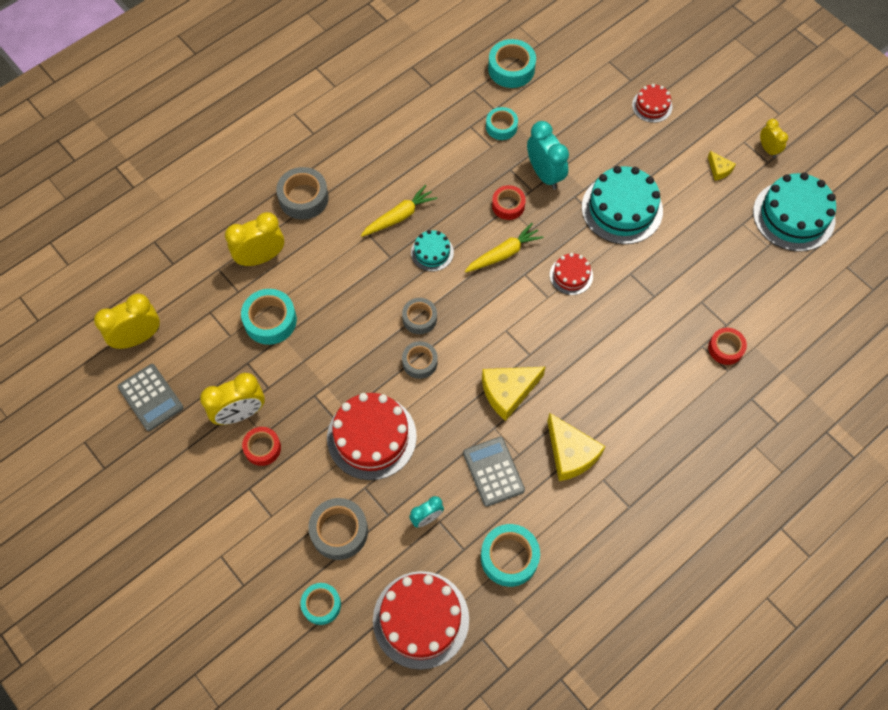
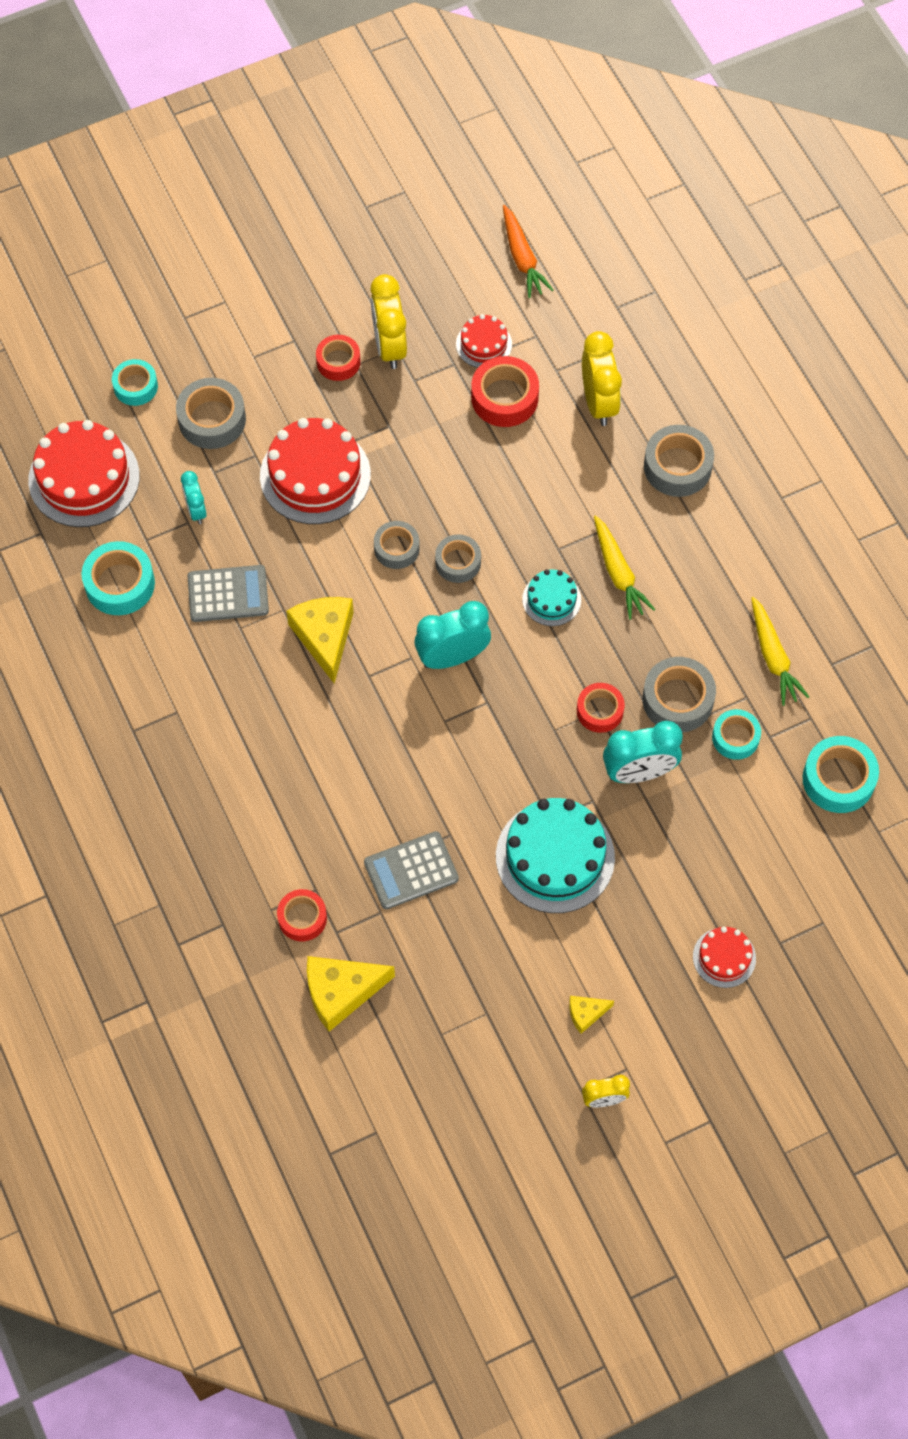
camera: 105 degrees right, 0 degrees up
(138, 337) = (522, 258): yellow clock -> orange carrot
(151, 397) = (439, 261): grey calculator -> grey calculator (411, 871)
(270, 320) = (504, 398): turquoise tape -> red tape
(485, 163) = (677, 700): none -> grey tape
(496, 304) = (452, 656): none -> turquoise clock
(504, 253) = (525, 685): yellow carrot -> yellow carrot (773, 657)
(570, 454) = (221, 685): yellow cheese -> yellow cheese (341, 992)
(571, 275) = (468, 759): red cake -> red cake (484, 344)
(793, 216) = (479, 1090): turquoise cake -> none

